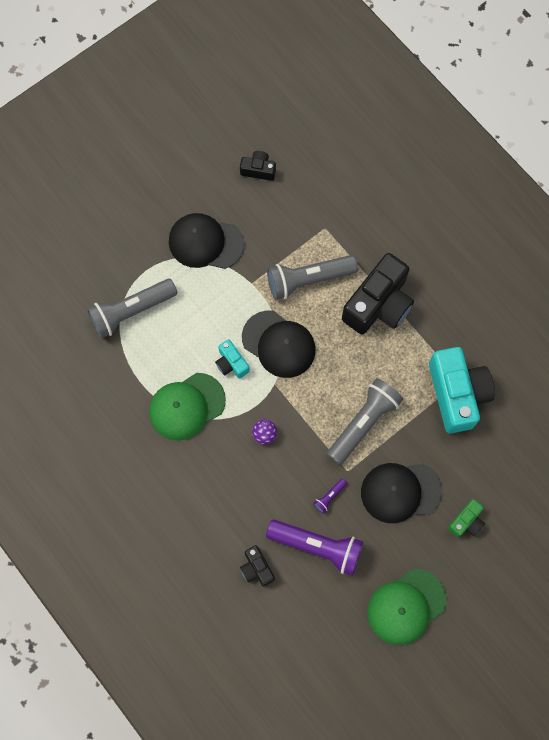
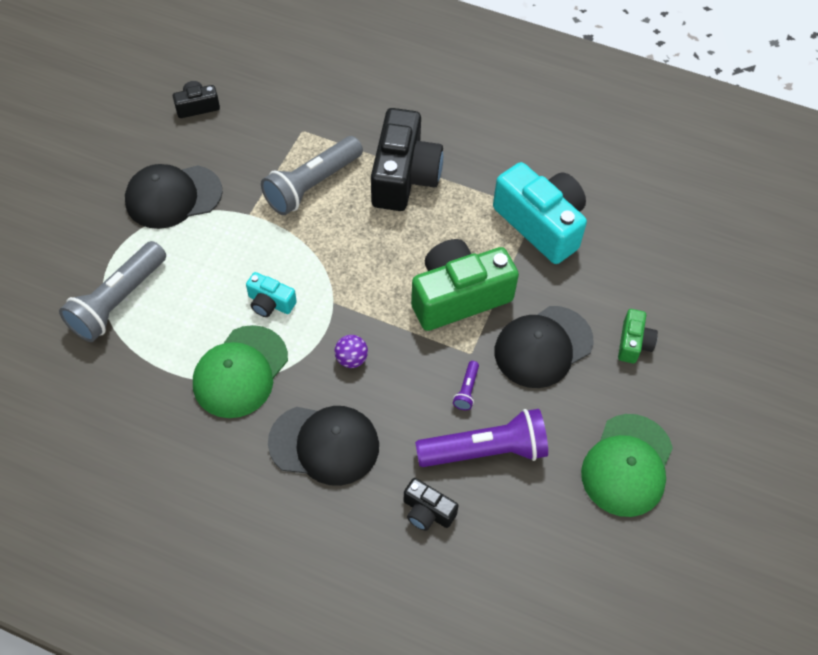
camera: 30 degrees left, 15 degrees down
(279, 344) = (315, 260): black cap -> black cap (324, 444)
(363, 423) = (458, 296): grey flashlight -> green camera

